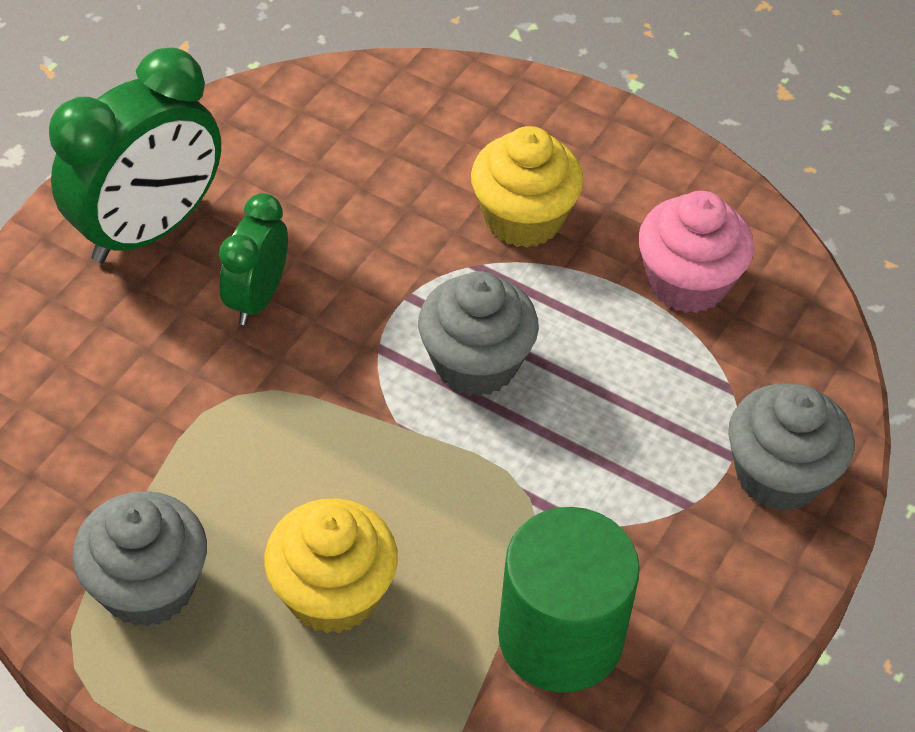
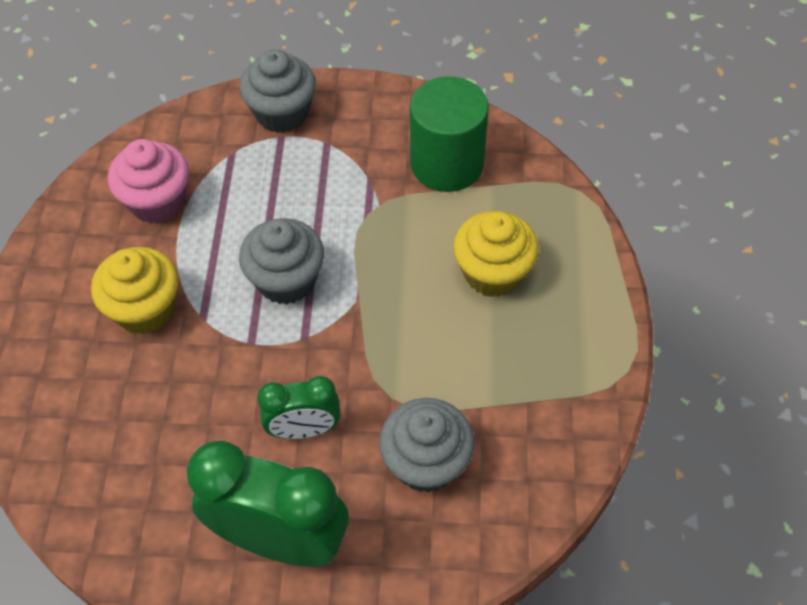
camera: 115 degrees left, 5 degrees up
(148, 586) = (554, 364): grey cupcake -> grey cupcake (426, 462)

